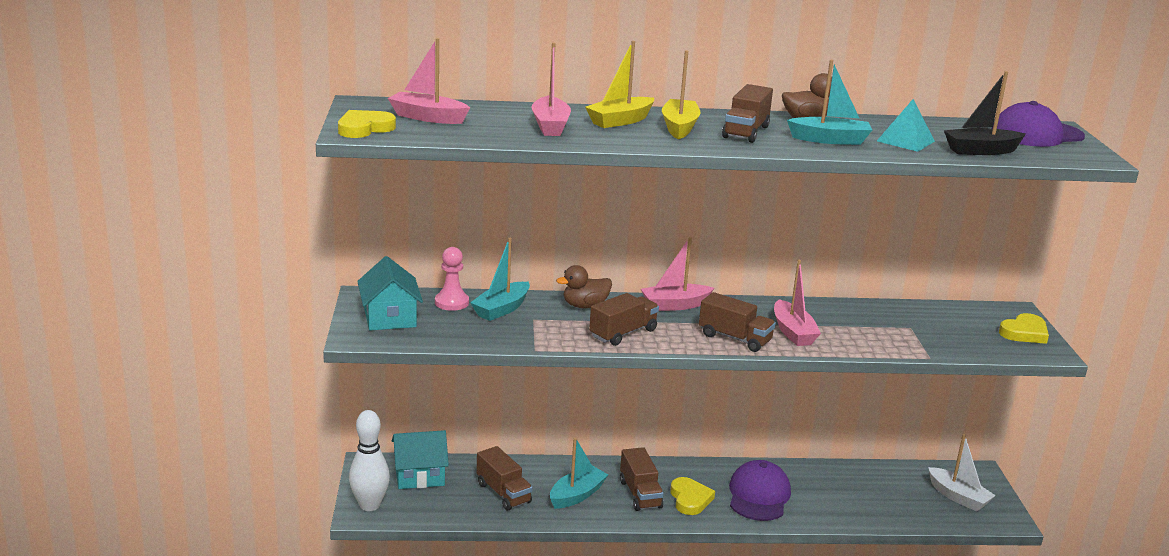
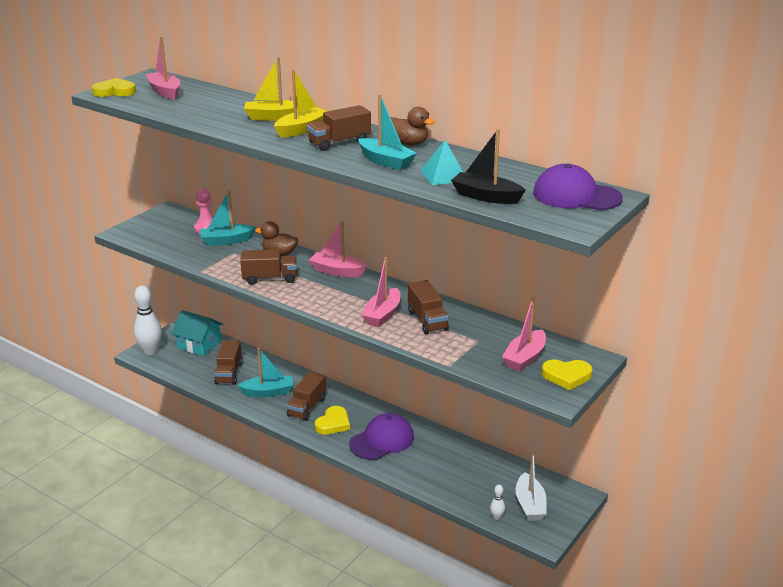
camera: 40 degrees right, 5 degrees up
(390, 317) = (158, 227): turquoise house -> none
(550, 126) = (222, 111): pink boat -> pink boat (524, 358)
(735, 338) = (334, 305): brown truck -> brown truck (427, 320)
(950, 520) = (496, 517): none -> white bowling pin

